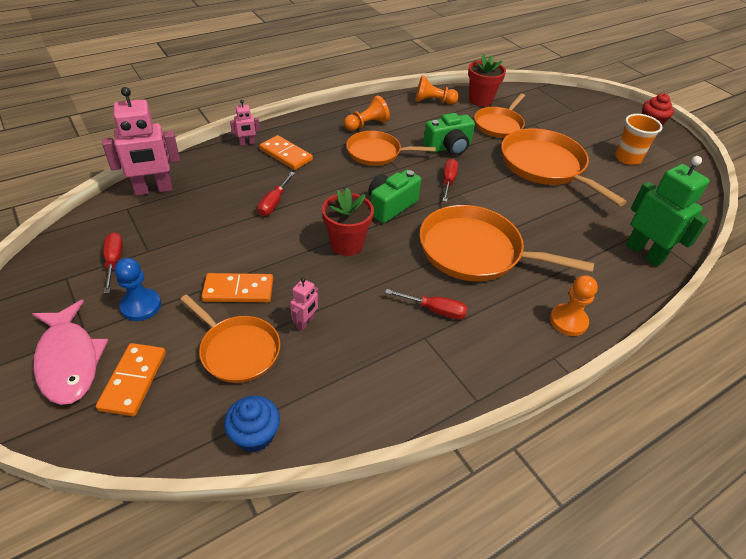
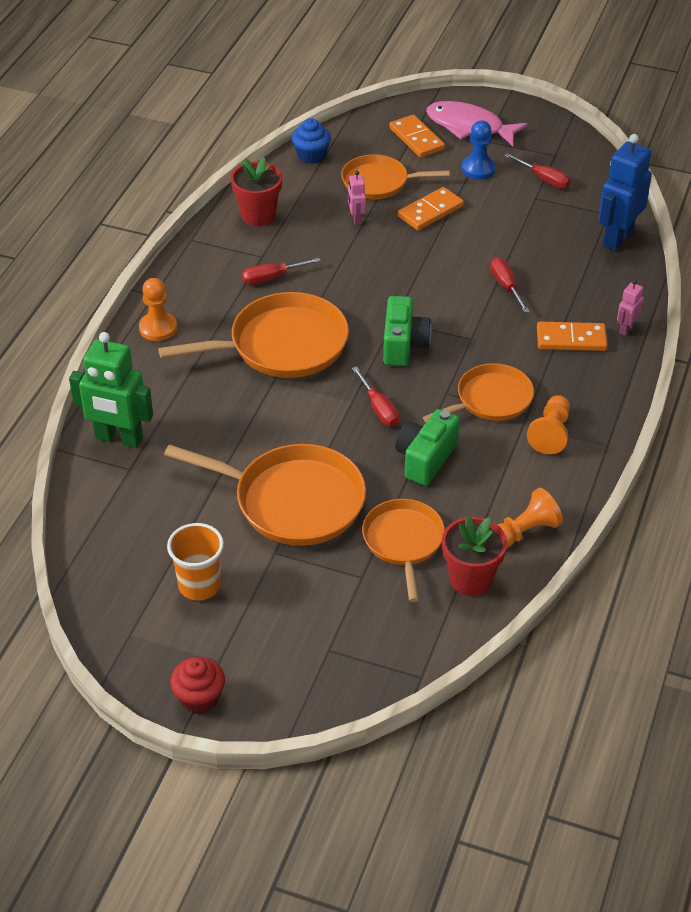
camera: 145 degrees right, 0 degrees up
(153, 190) = (617, 237): pink robot -> blue robot
(346, 244) = (397, 287): red flower pot -> red flower pot (258, 215)

